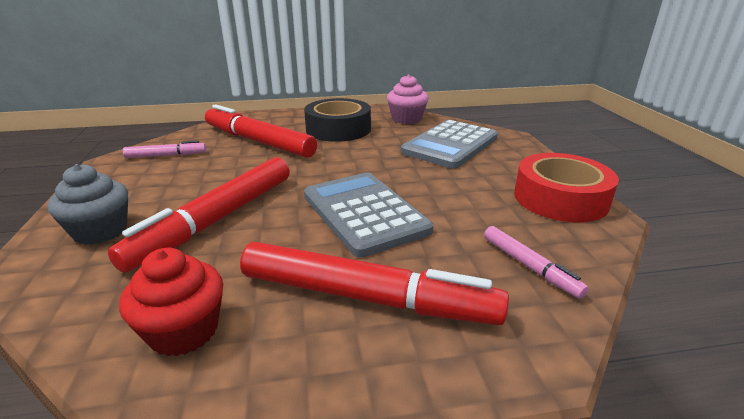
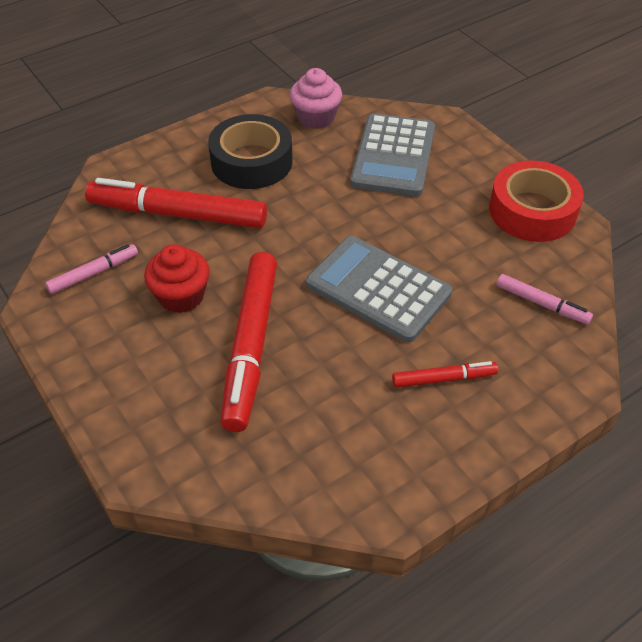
camera: 25 degrees left, 20 degrees up
(100, 231) = (154, 399): grey cupcake -> none
(184, 331) = (337, 458): red cupcake -> red cupcake (181, 296)
(366, 298) = (444, 379): red marker -> red marker, size x0.49

